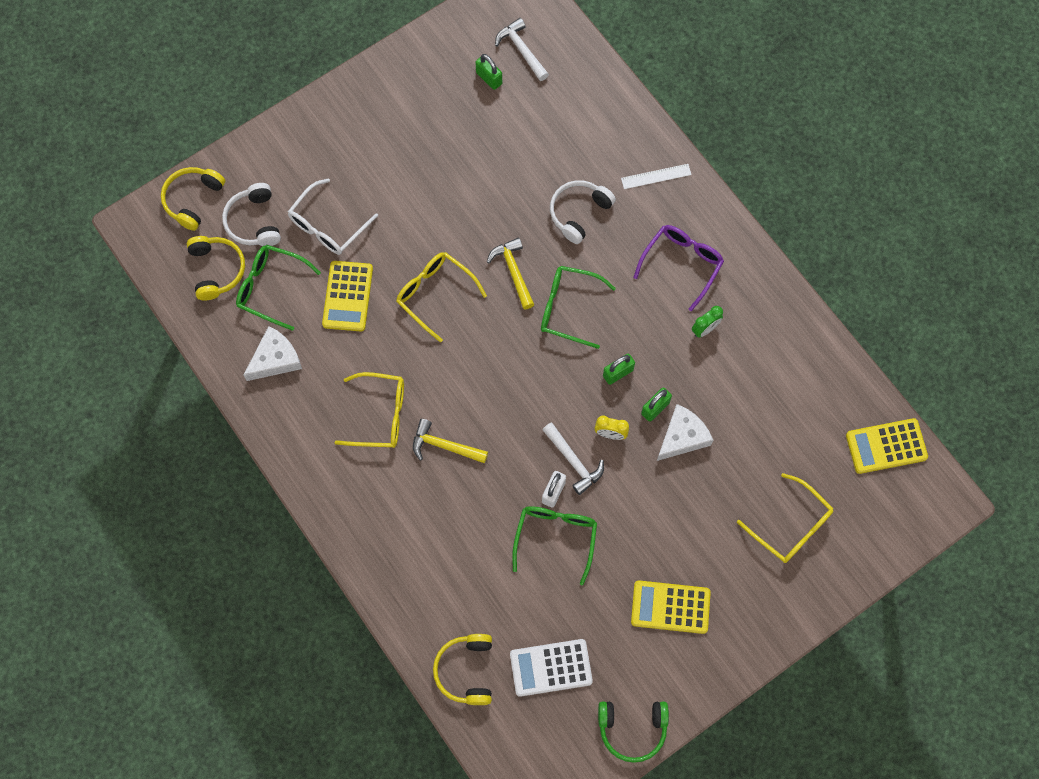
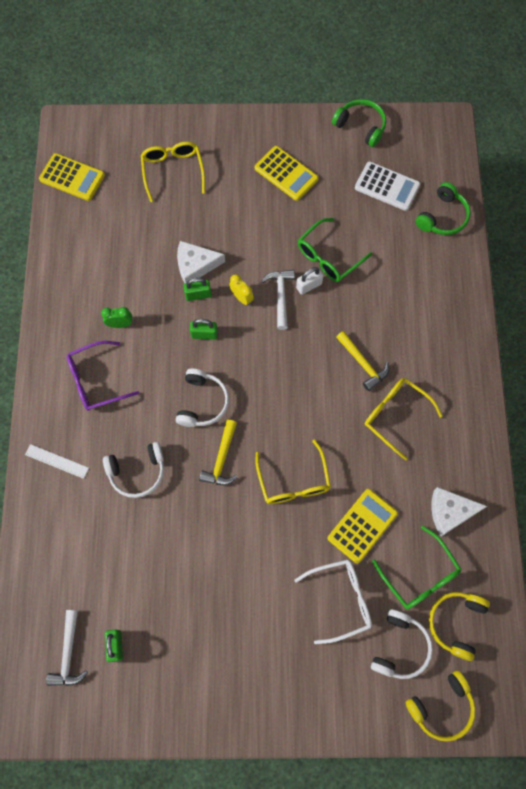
camera: 145 degrees left, 0 degrees up
(466, 671) = (443, 217): yellow headphones -> green headphones
(569, 309) = (202, 402): green glasses -> white headphones

